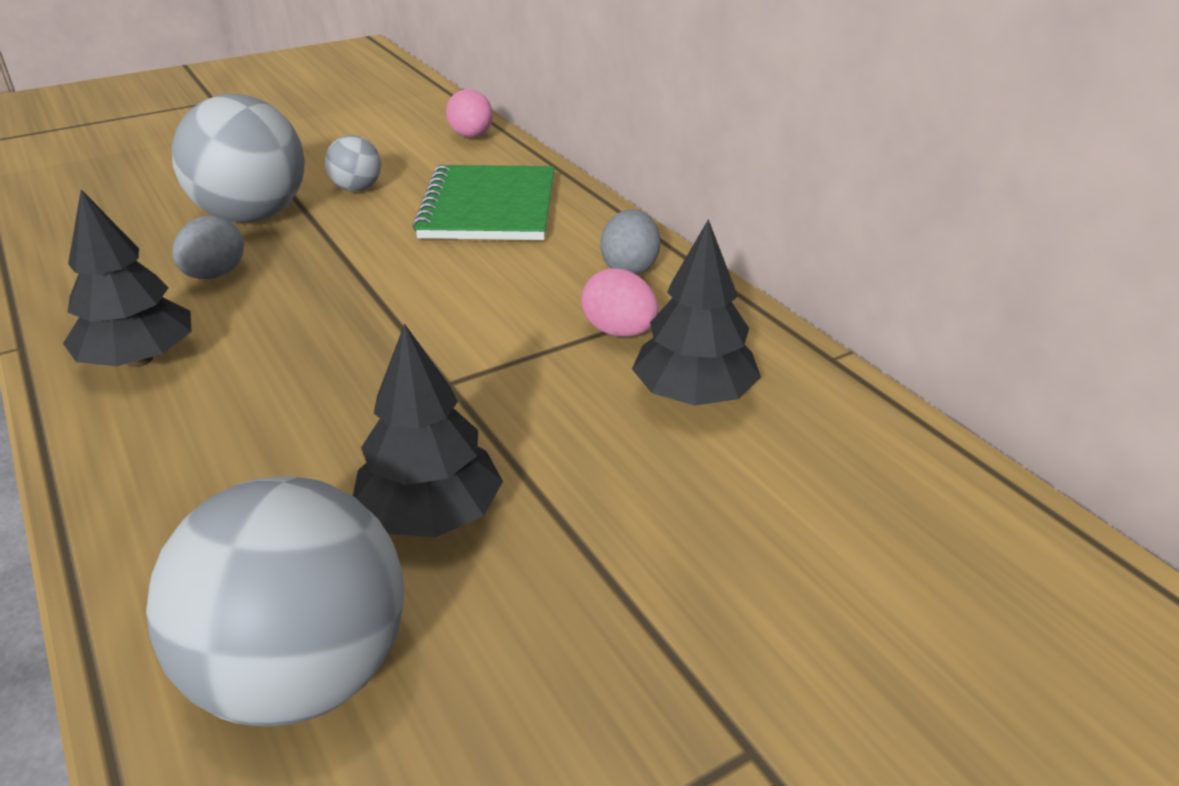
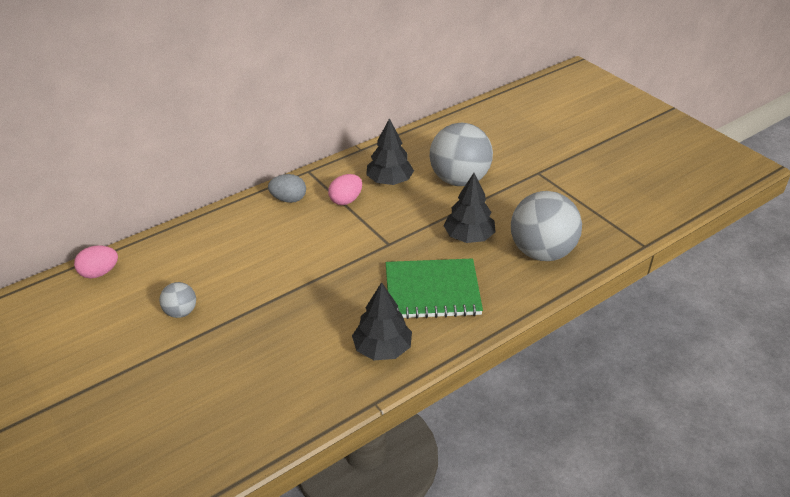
camera: 95 degrees left, 5 degrees up
(215, 275) = (295, 347): grey egg -> none
(252, 216) = (217, 352): grey ball -> grey ball (459, 180)
(488, 207) = (215, 252): green notebook -> green notebook (432, 291)

